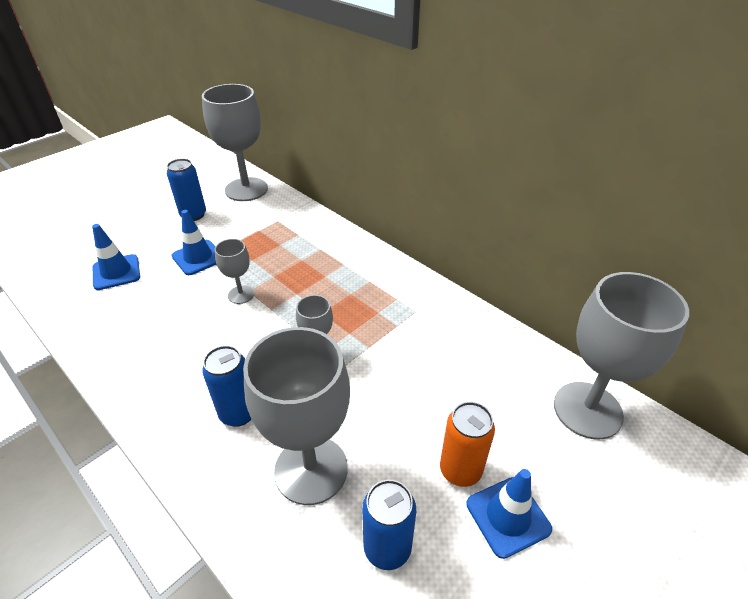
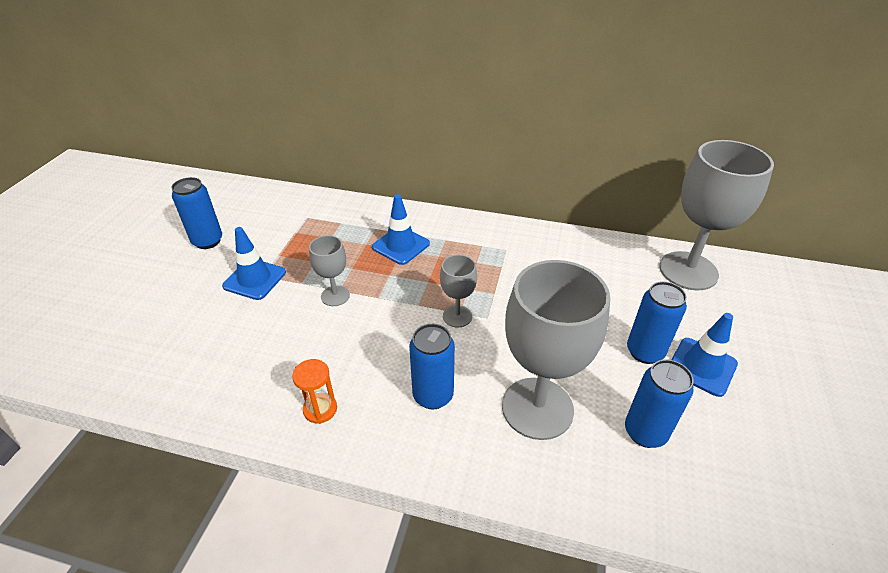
camera: 30 degrees left, 0 degrees up
(116, 272) = (171, 327): blue traffic cone -> blue traffic cone (400, 245)
(152, 381) = (320, 409): none -> orange hourglass
(246, 189) = (244, 198): grey goblet -> none
(460, 470) = (644, 352): orange can -> blue can

